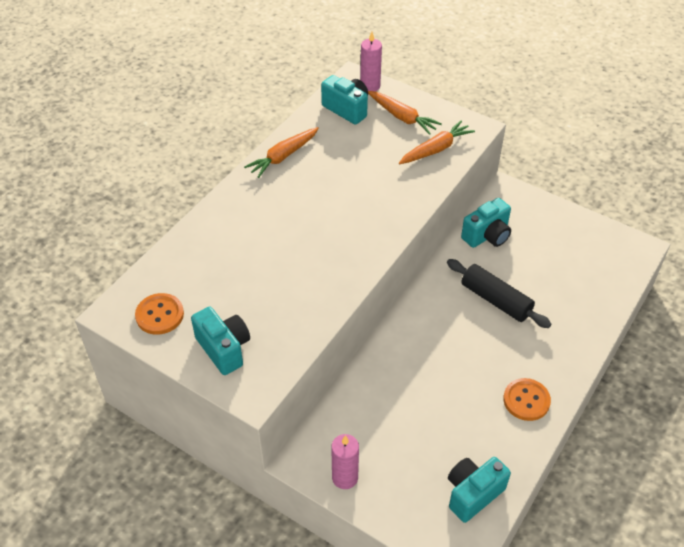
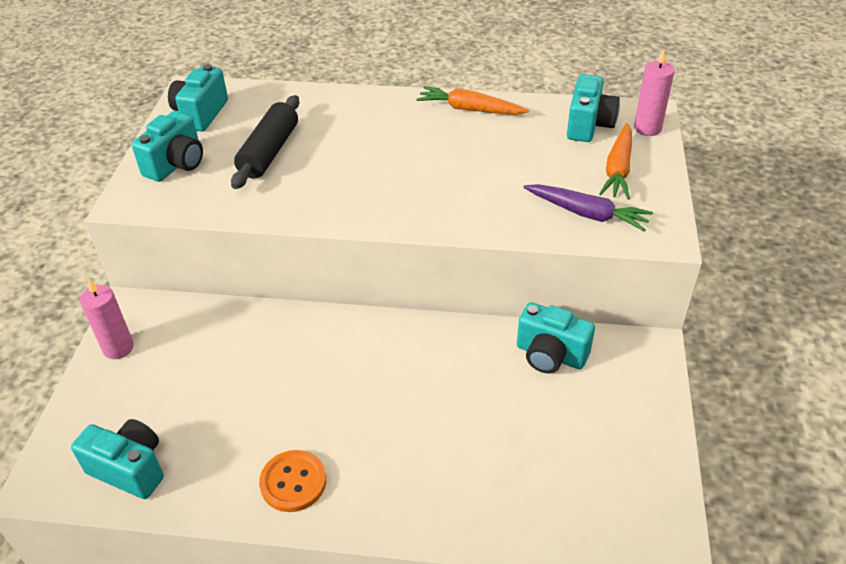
camera: 65 degrees right, 5 degrees down
(159, 315) = (201, 114): orange button -> turquoise camera
(435, 149) = (586, 213): orange carrot -> purple carrot
(496, 300) = (444, 399): black rolling pin -> black rolling pin (269, 152)

